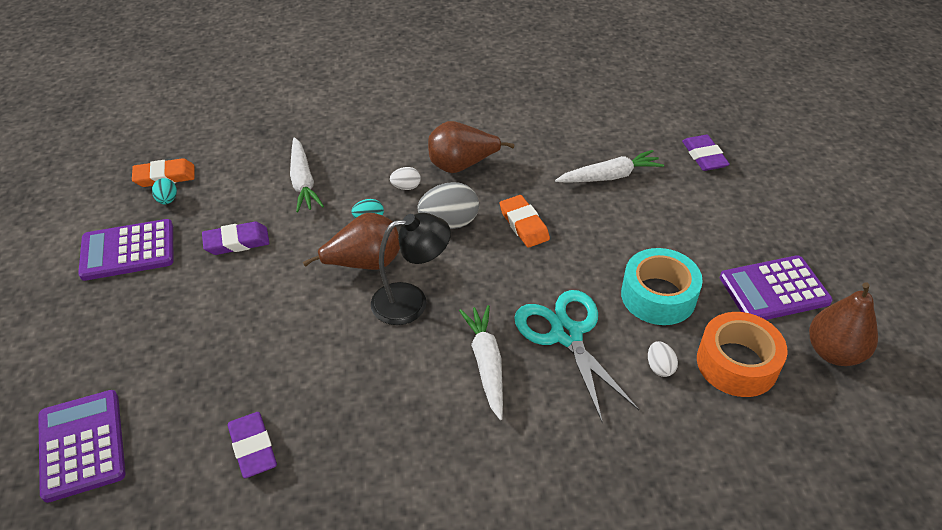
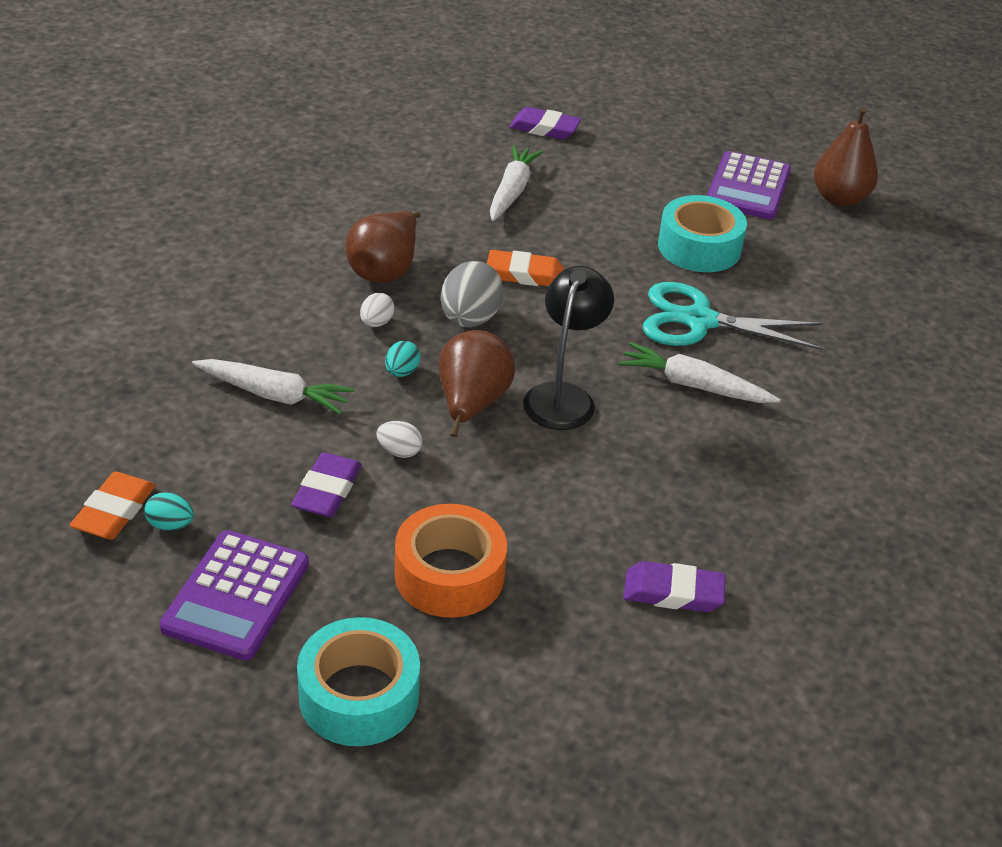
camera: 60 degrees left, 5 degrees down
(76, 337) = (359, 696): none -> turquoise tape
(82, 445) = (557, 740): purple calculator -> none
(659, 367) = (782, 290): white egg -> white egg (399, 451)
(737, 363) = (812, 249): orange tape -> orange tape (449, 575)

